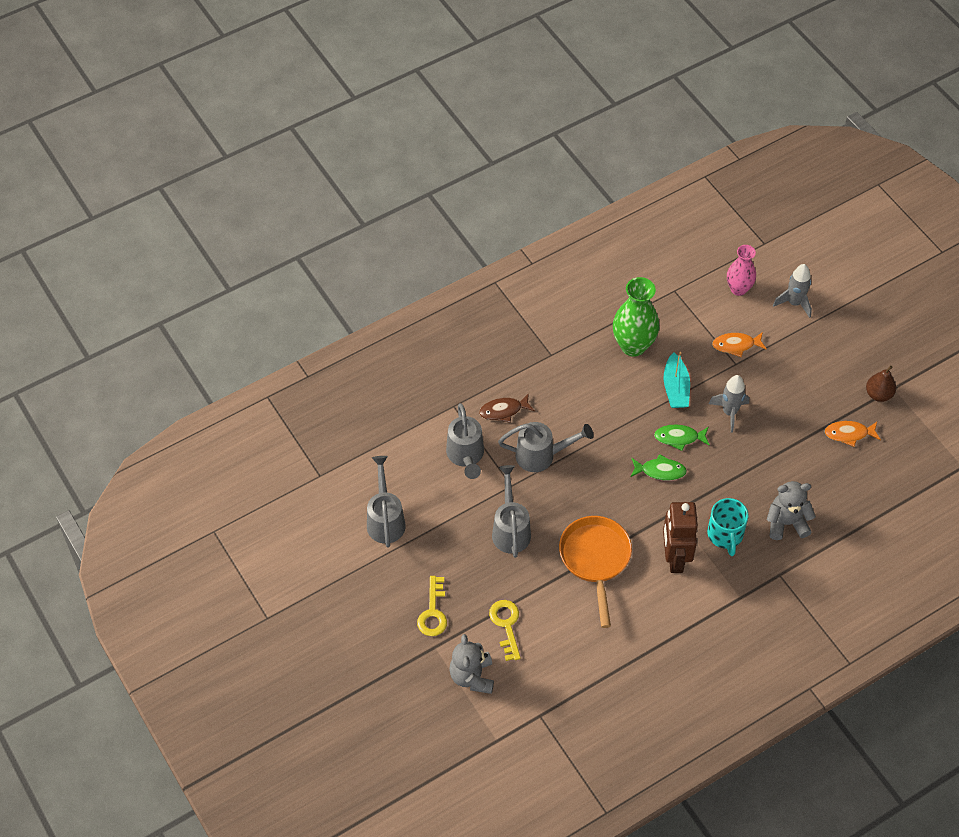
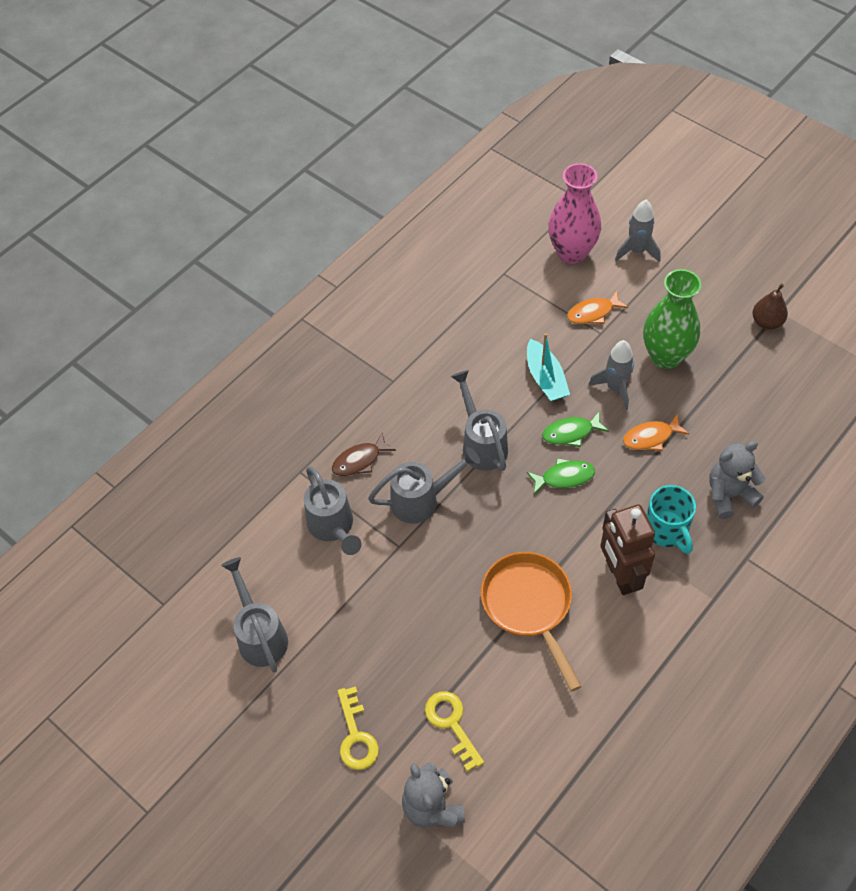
camera: 15 degrees left, 0 degrees up
(510, 529) = (416, 600): grey watering can -> grey watering can (481, 444)
(633, 346) = (481, 345): green vase -> green vase (665, 356)
(738, 289) = (572, 253): pink vase -> pink vase, size x1.54
(849, 434) = (754, 374): orange fish -> orange fish (651, 437)

